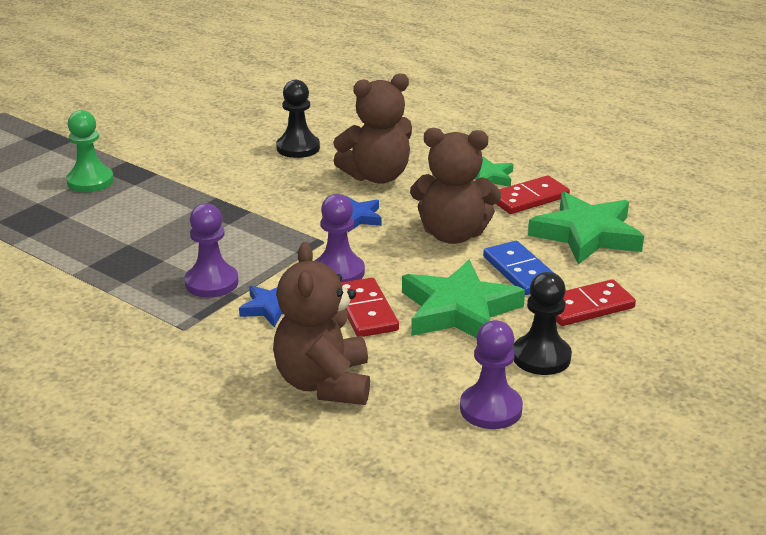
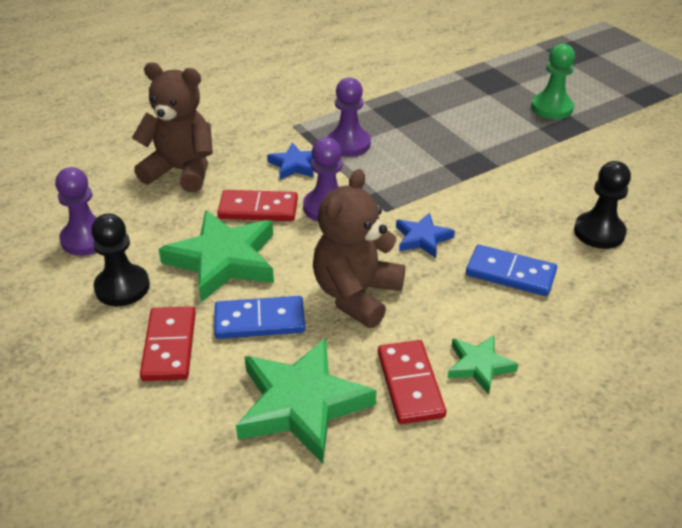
camera: 110 degrees right, 10 degrees up
(377, 176) = (510, 274): brown teddy bear -> blue domino

